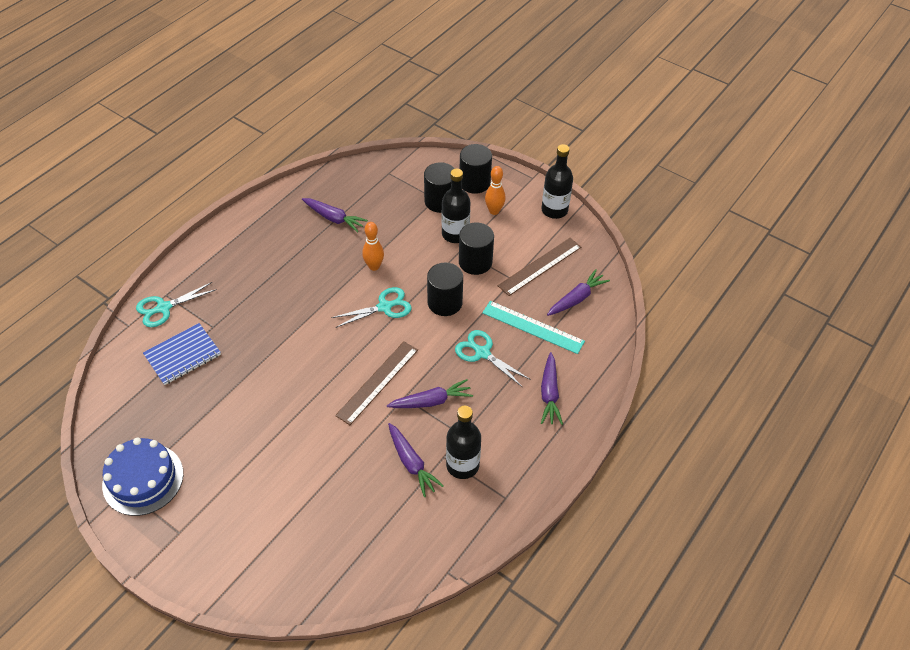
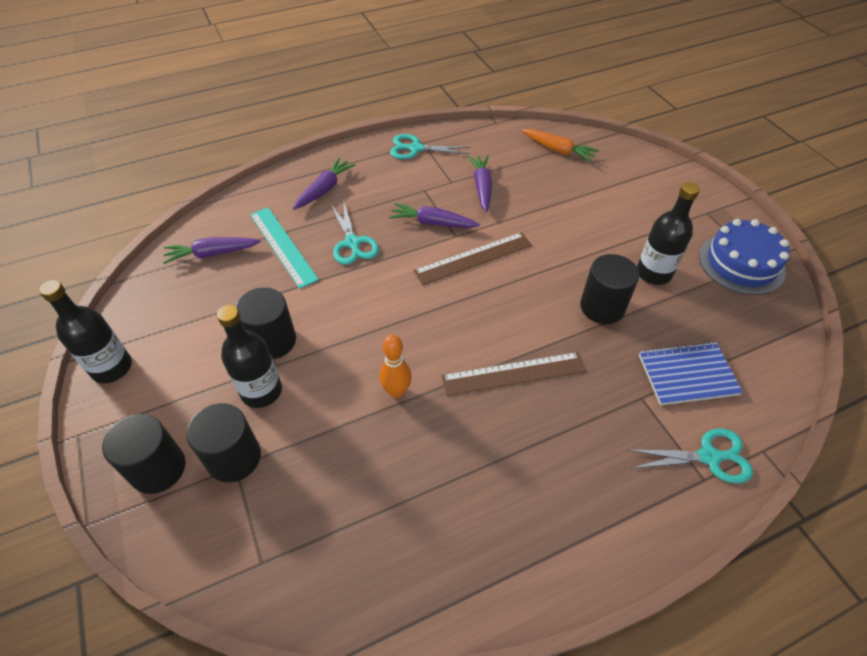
camera: 150 degrees left, 0 degrees up
(334, 218) = (404, 504): purple carrot -> none
(358, 556) = (558, 150): none -> orange carrot
(384, 307) = (417, 332): turquoise scissors -> turquoise scissors (415, 148)
(445, 302) = (347, 307): black cylinder -> black cylinder (602, 307)
(462, 465) = (440, 171): black bottle -> black bottle (653, 273)
(494, 211) = (182, 403): orange bowling pin -> none
(540, 266) = (209, 303): brown ruler -> brown ruler (513, 374)

